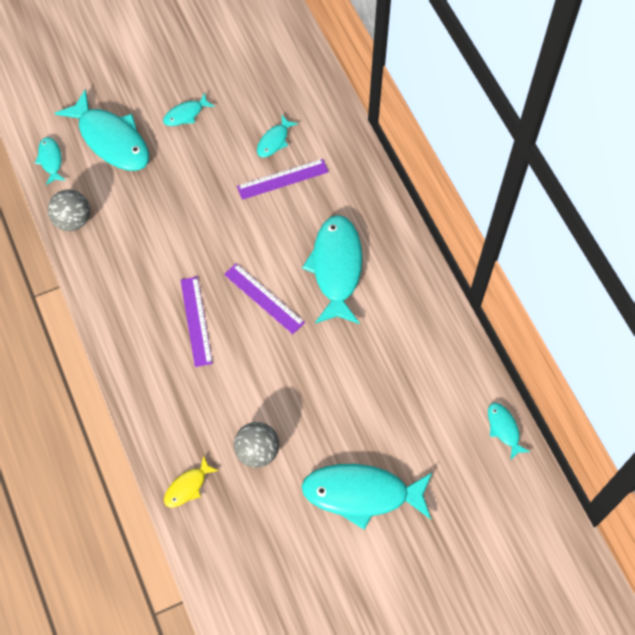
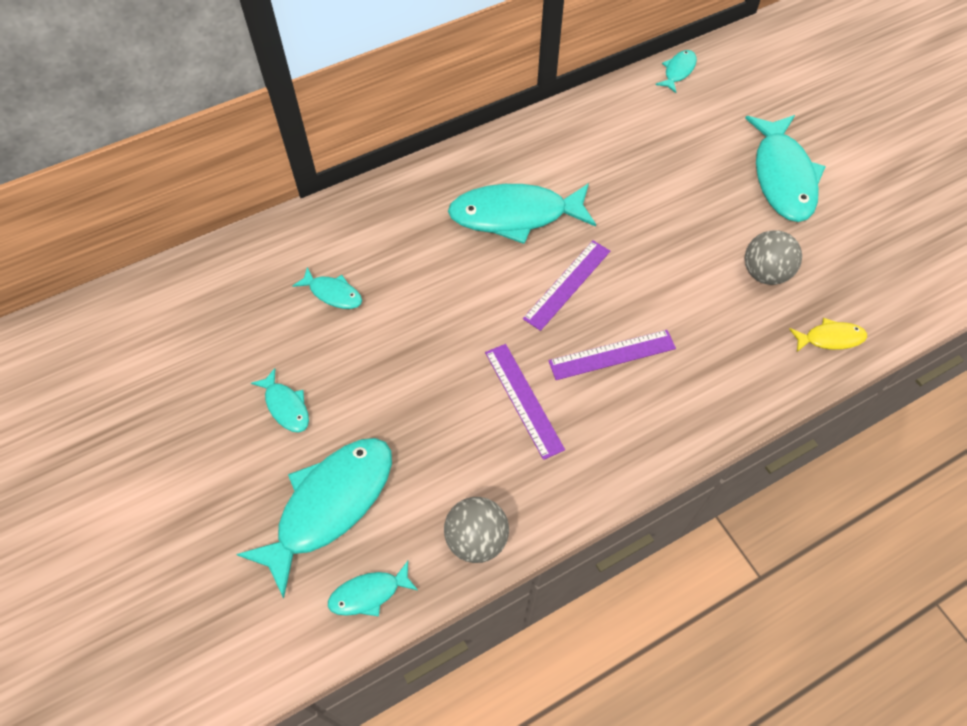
camera: 95 degrees left, 5 degrees down
(188, 486) = (830, 338): yellow fish -> yellow fish turned 45 degrees counterclockwise
(282, 179) = (392, 279): purple ruler -> purple ruler (524, 399)
(504, 429) = (678, 71): turquoise fish -> turquoise fish turned 150 degrees clockwise

